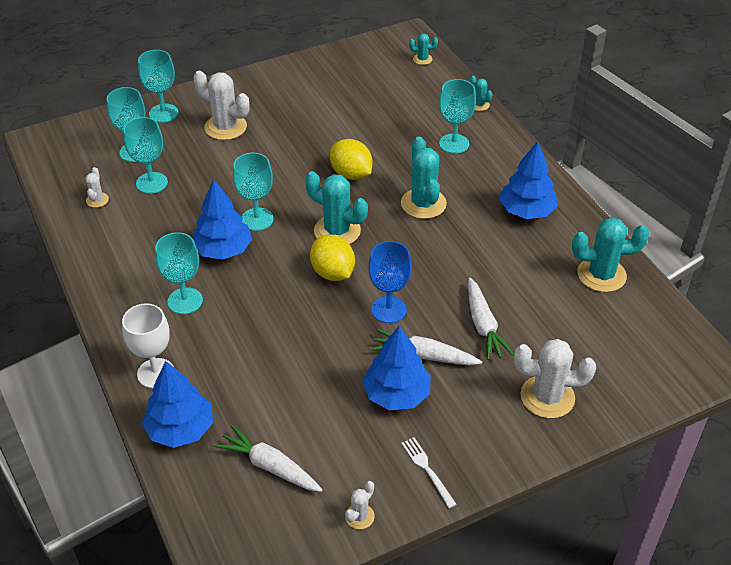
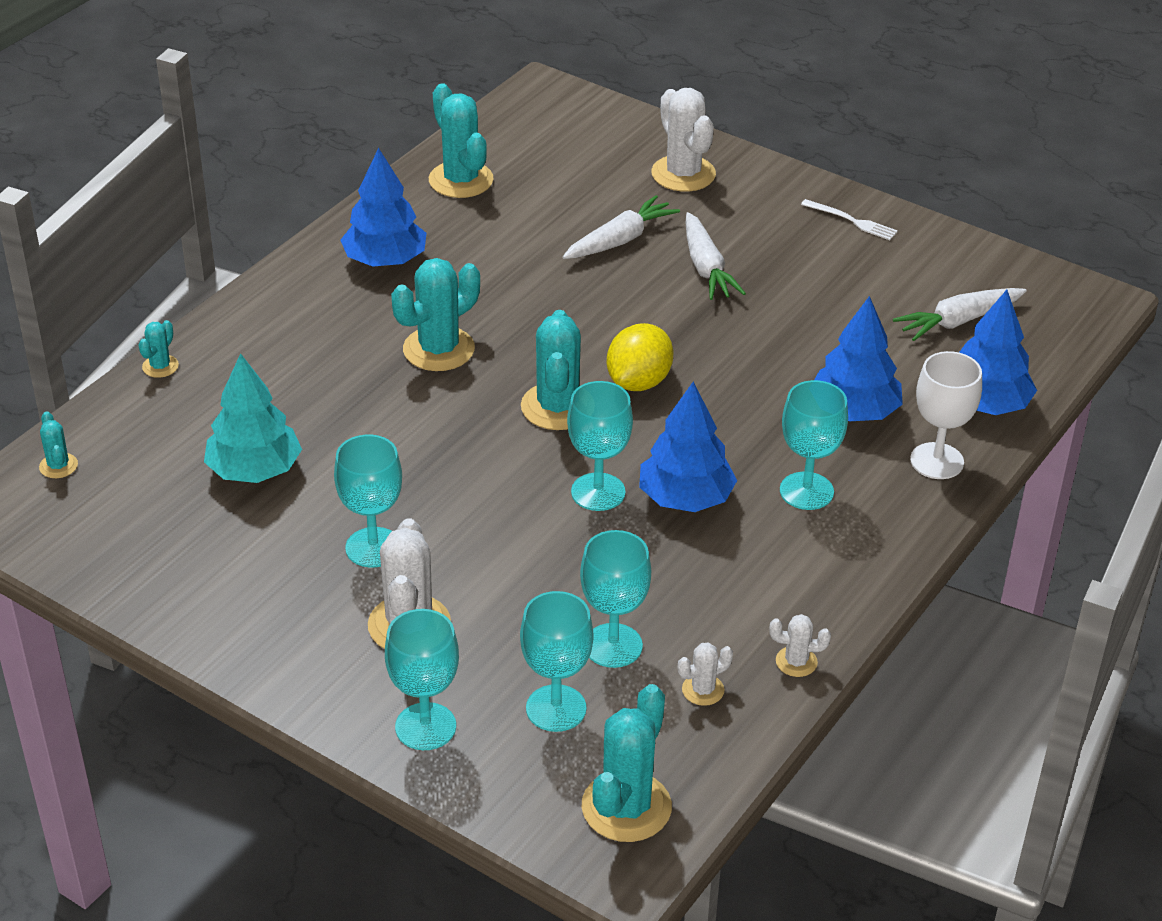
camera: 120 degrees left, 5 degrees down
(63, 151) = (626, 807): none -> turquoise cactus
(269, 466) = (958, 321): white carrot -> white carrot turned 60 degrees clockwise
(351, 174) = (426, 437): yellow lemon -> none
(359, 516) = (947, 244): white cactus -> white cactus (796, 662)
(372, 113) = (254, 470): none -> turquoise tree
(389, 310) = (660, 315): blue goblet -> none
(396, 394) = (779, 269): blue tree -> blue tree (854, 411)
(427, 470) = (851, 221): white fork -> white fork turned 90 degrees counterclockwise
(454, 144) = (279, 362): turquoise goblet -> turquoise goblet (373, 547)

